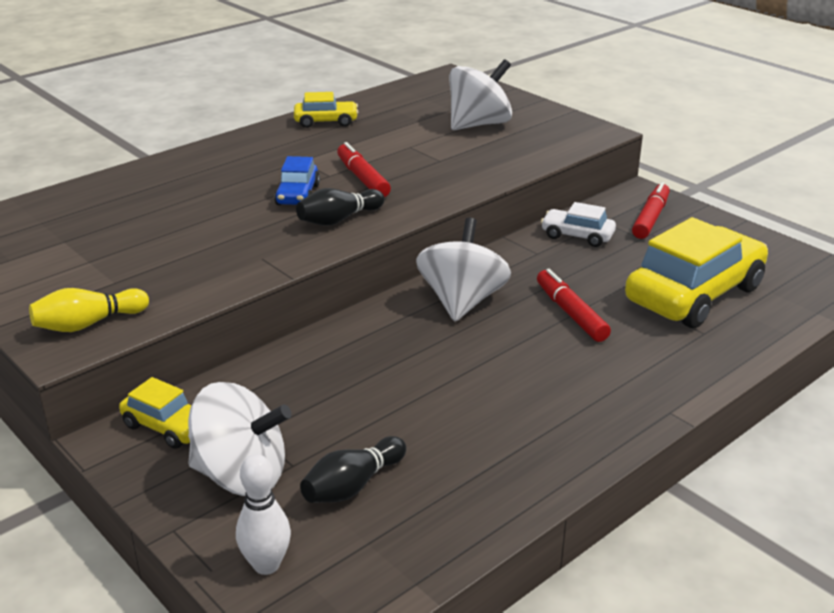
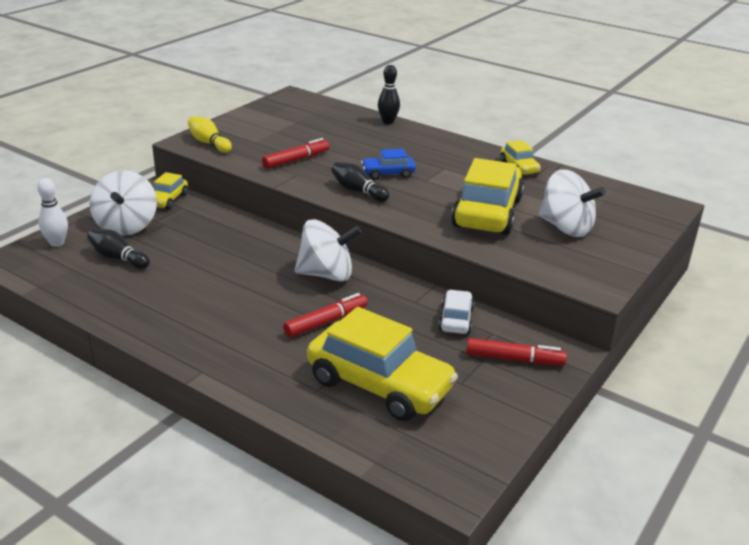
camera: 75 degrees right, 0 degrees up
(128, 174) = (388, 122): none -> black bowling pin
(362, 178) = (427, 192): red marker -> red marker (296, 160)
(430, 155) = (487, 212): none -> yellow car

